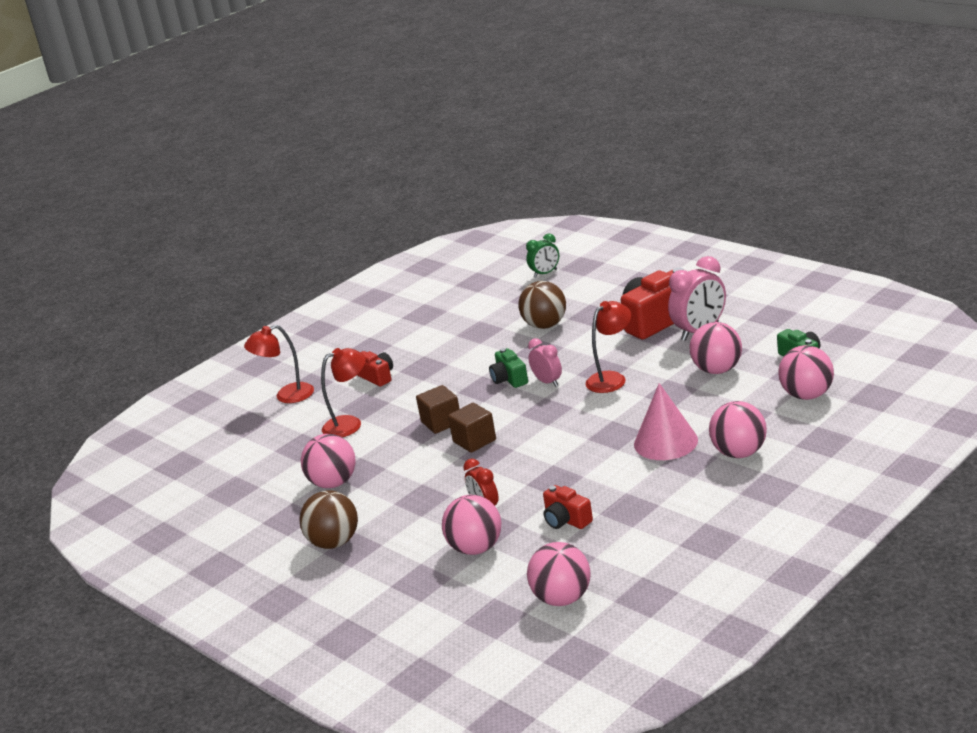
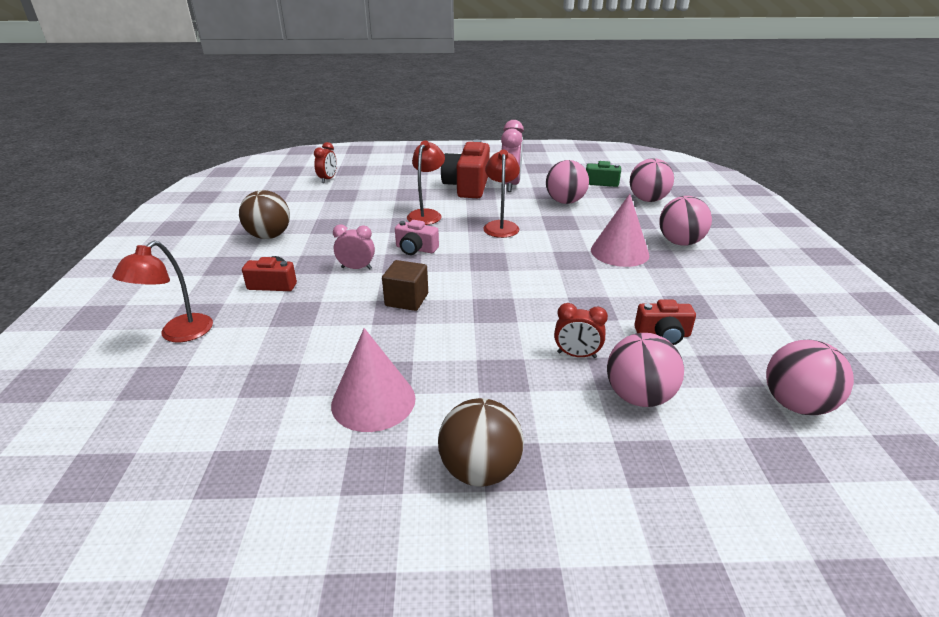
camera: 50 degrees left, 5 degrees up
(333, 483) = (373, 401): pink ball -> pink cone
(350, 424) = (304, 334): red lamp -> red lamp (427, 214)
(474, 441) = (465, 303): brown cube -> none
(509, 379) = (415, 249): green camera -> pink camera
(545, 273) = (328, 179): green clock -> red clock
(545, 325) = (384, 208): brown ball -> brown ball (269, 236)
(547, 382) = (453, 242): pink clock -> pink clock (356, 268)

